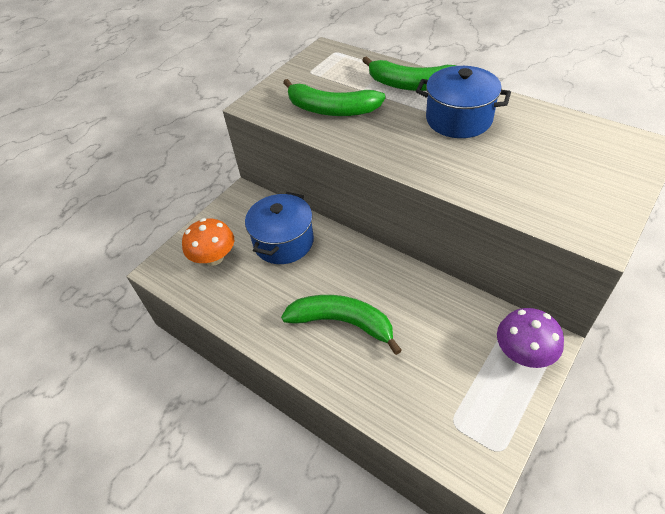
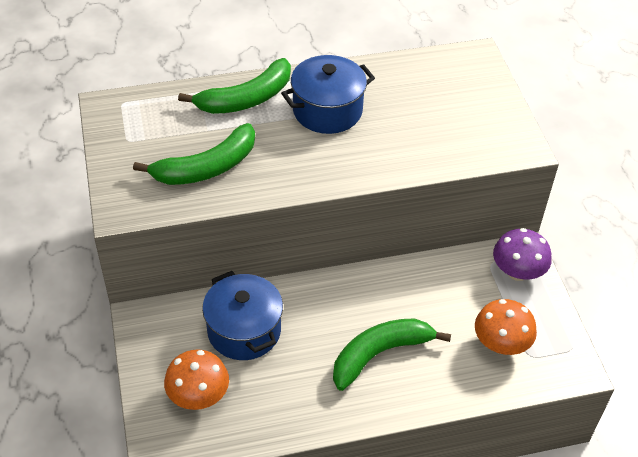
camera: 55 degrees left, 0 degrees up
(440, 392) = (501, 344): none -> orange mushroom

